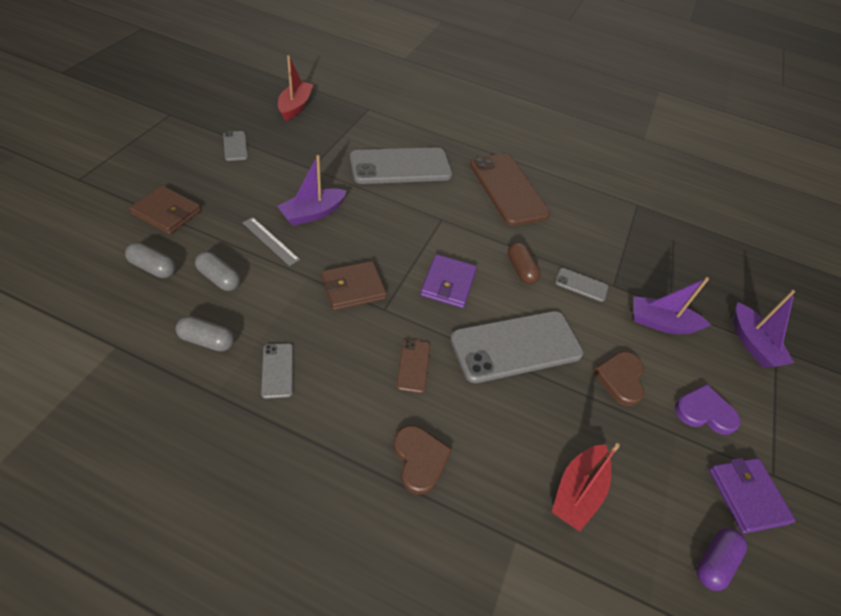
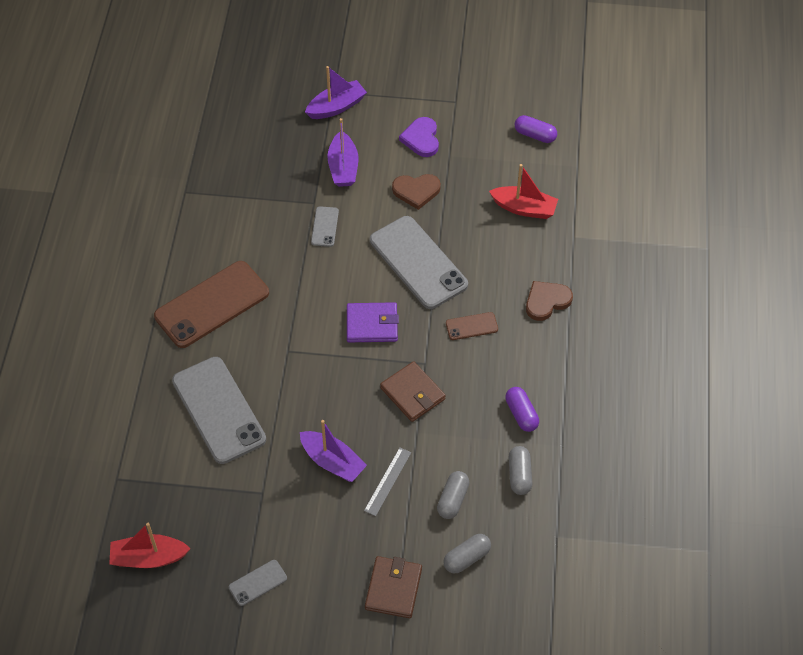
camera: 100 degrees left, 5 degrees up
(153, 268) = (466, 558): grey capsule -> grey capsule turned 45 degrees clockwise
(278, 370) = (521, 414): grey phone -> purple capsule
(521, 269) = (327, 274): brown capsule -> none
(747, 496) = (479, 117): purple wallet -> none

